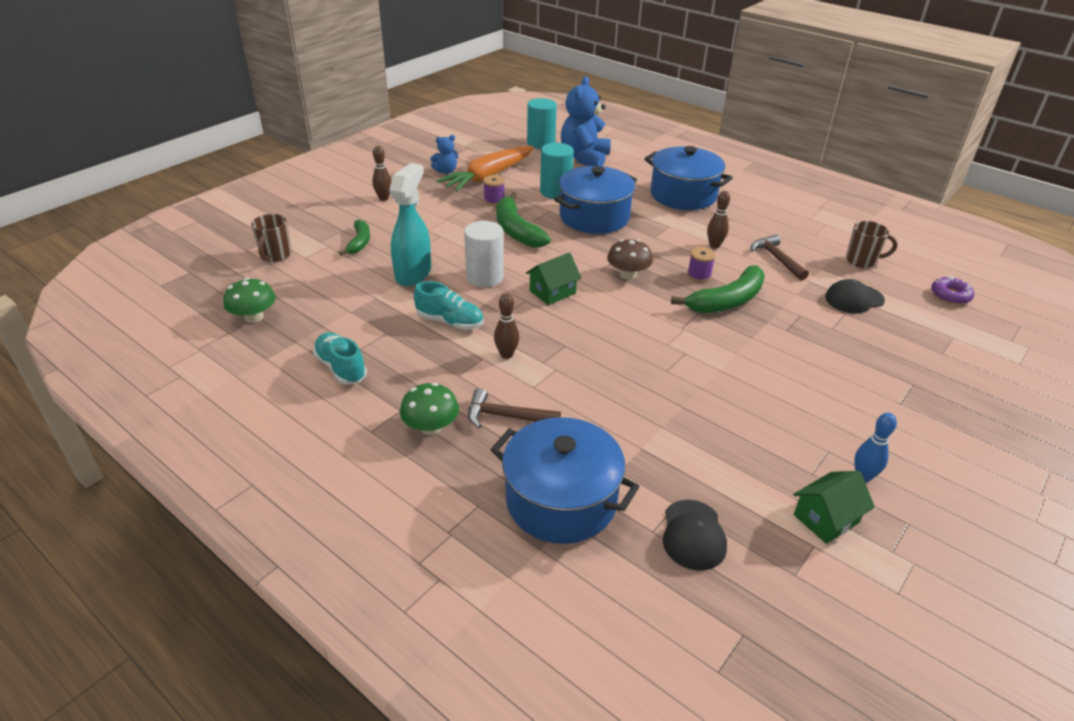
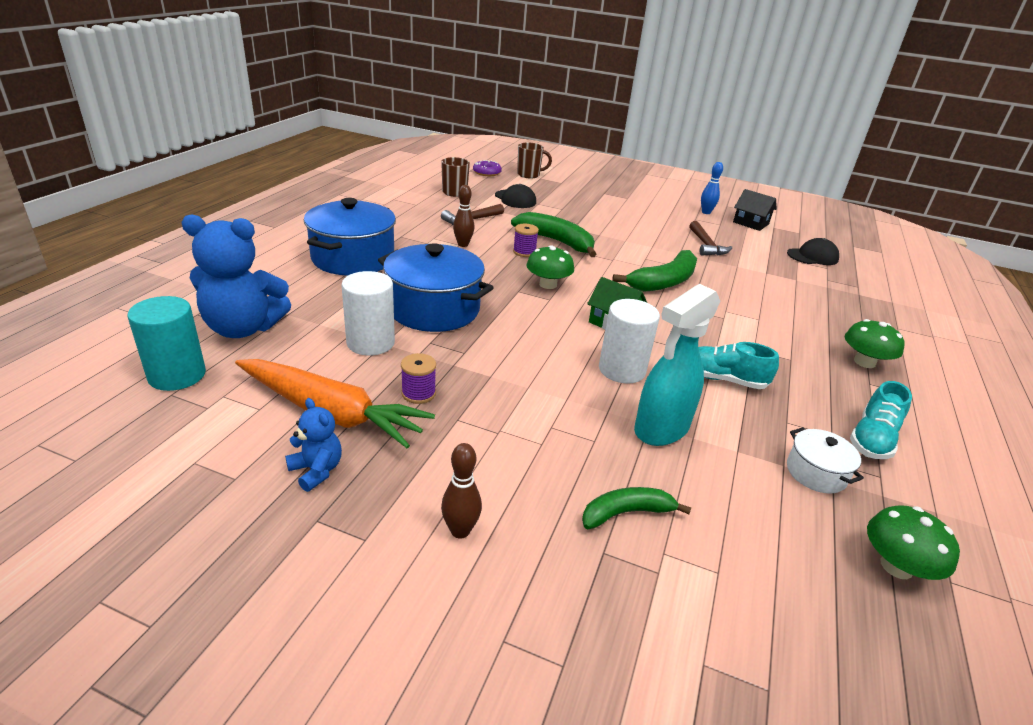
camera: 110 degrees left, 5 degrees down
(275, 255) = (747, 621): brown mug -> brown mug (529, 175)
(334, 321) = (816, 473): none -> white pot
(413, 273) = (661, 429): turquoise spray bottle -> turquoise spray bottle turned 45 degrees counterclockwise
(450, 321) = (723, 379): turquoise shoe -> turquoise shoe turned 75 degrees counterclockwise
(506, 354) = (735, 337): brown bowling pin -> none
(507, 416) = (806, 327): brown hammer -> brown hammer (706, 245)
(516, 230) = (497, 362): green banana -> green banana (664, 282)
(555, 192) = (370, 343): turquoise cylinder -> white cylinder
(561, 500) = (849, 297): blue pot -> none
(628, 274) = (548, 284): brown mushroom -> green mushroom
(826, 518) = (750, 223): green house -> black house

